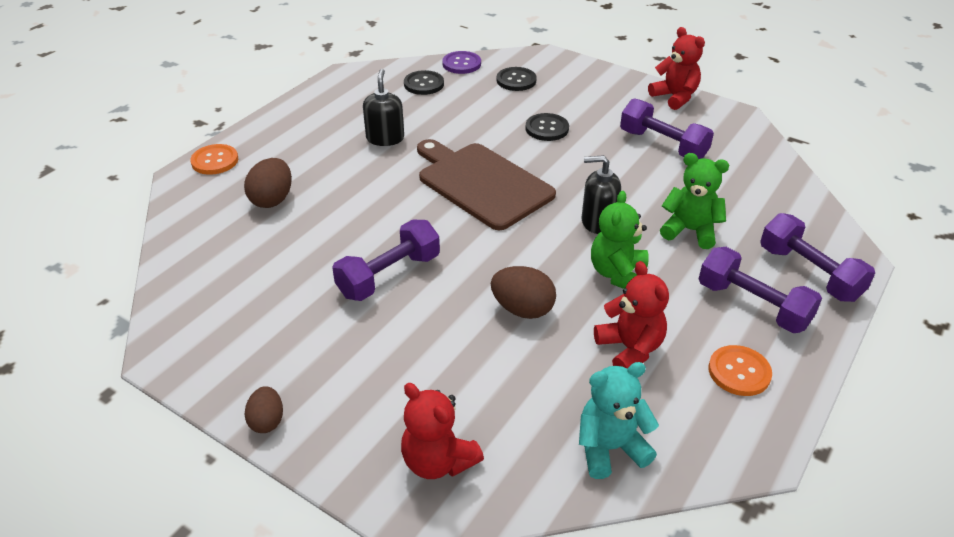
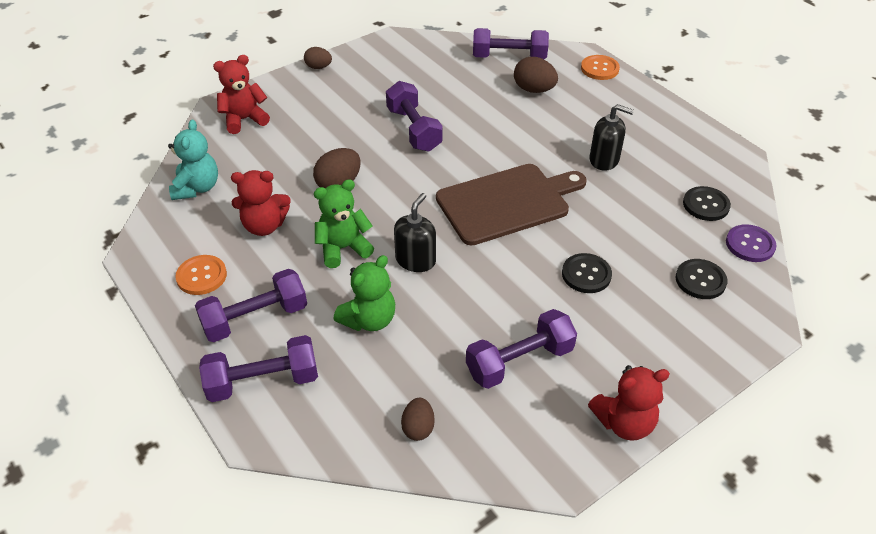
camera: 110 degrees right, 5 degrees up
(201, 231) = (509, 57): none -> purple dumbbell
(617, 274) = (343, 248): green teddy bear -> green teddy bear turned 60 degrees counterclockwise
(764, 178) = (418, 428): none -> brown egg

